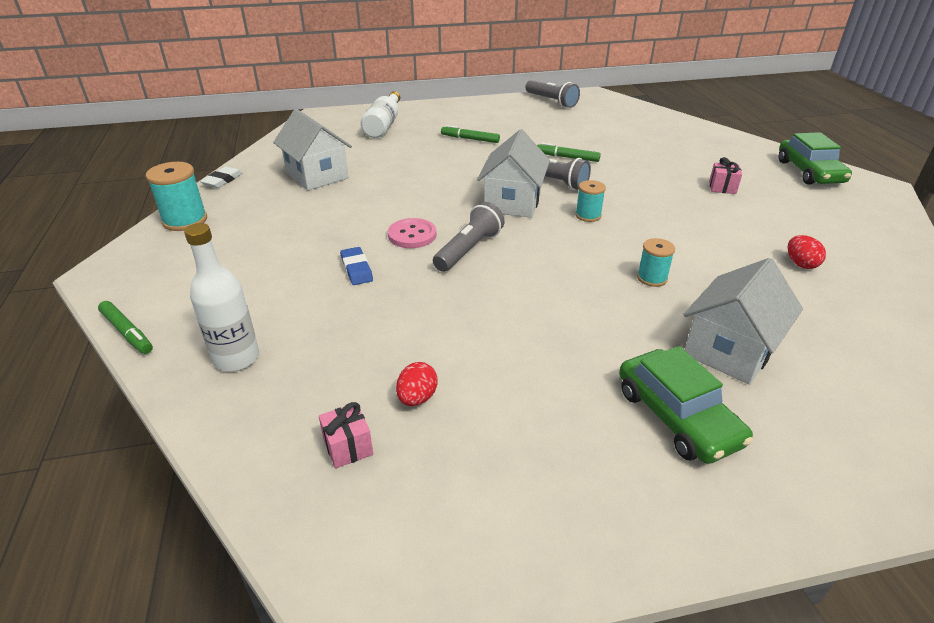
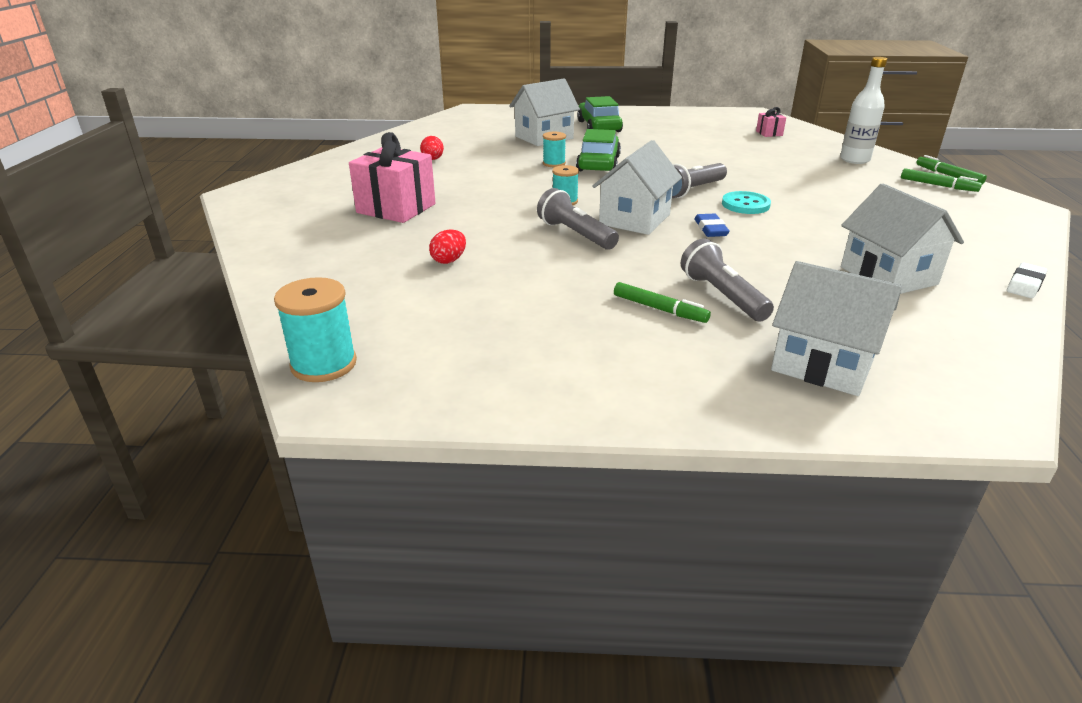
camera: 165 degrees left, 5 degrees down
(185, 220) = (1008, 241): turquoise spool -> turquoise spool (324, 364)
(356, 269) = (791, 189): blue eraser -> blue eraser (710, 229)
(384, 125) = (822, 364): white bottle -> white house
(412, 235) = (745, 205): pink button -> turquoise button
(417, 398) = (735, 140): red egg -> red egg (449, 260)
(551, 101) = (447, 387): grey flashlight -> grey flashlight (722, 296)
(567, 157) = (531, 260): green marker -> green marker (938, 185)
(722, 188) = (396, 208): pink gift -> pink gift, size x2.18
(809, 172) = (273, 212): green car -> green car (598, 163)

